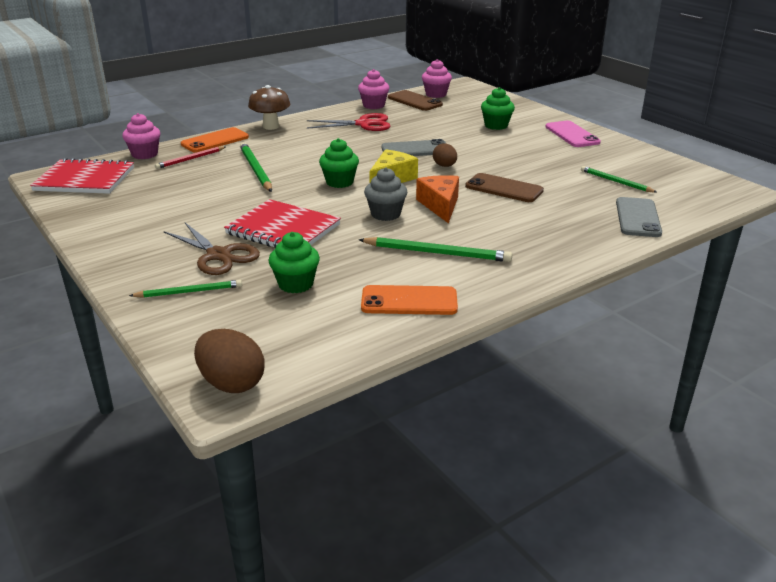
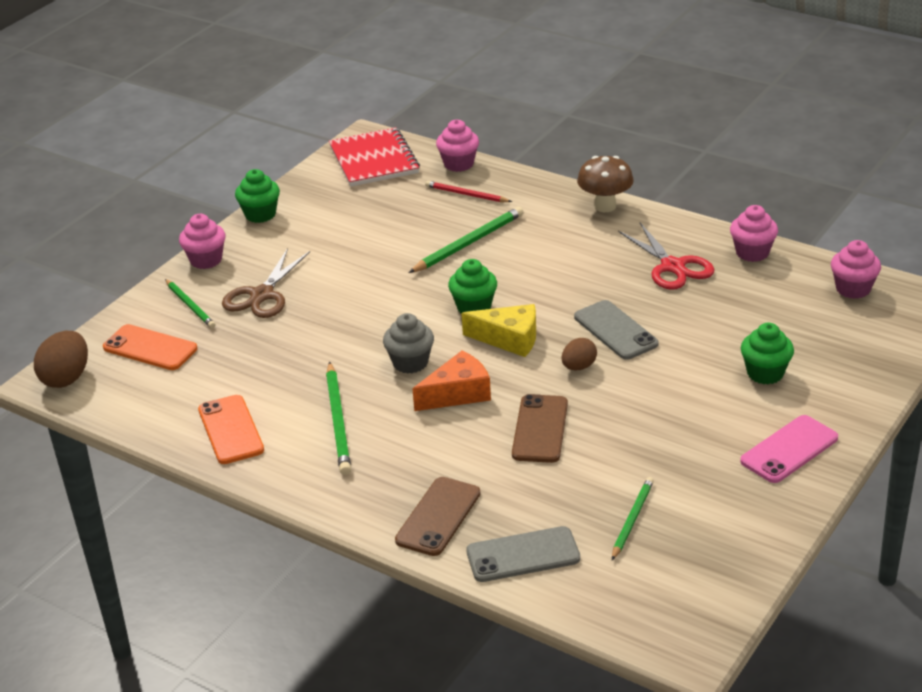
camera: 70 degrees right, 5 degrees up
(122, 272) = (206, 260): none -> pink cupcake
(215, 141) = (530, 188): orange phone -> orange phone (150, 348)
(283, 229) = (335, 311): red notebook -> none
(296, 284) = (230, 356): green cupcake -> green cupcake (260, 214)
(414, 101) = (803, 279): brown phone -> brown phone (438, 517)

